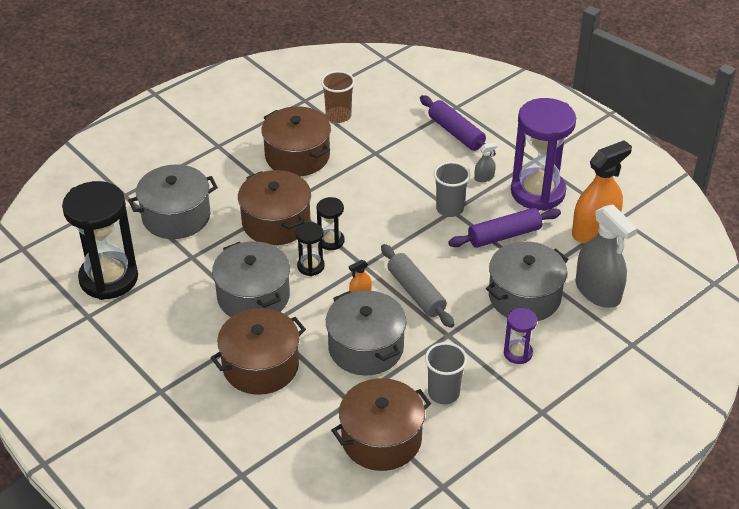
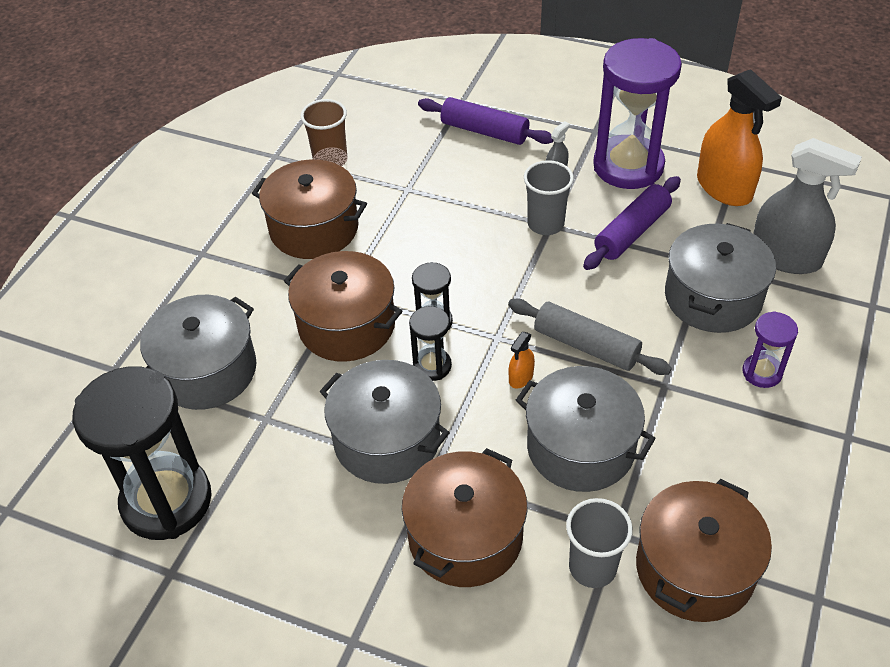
camera: 25 degrees left, 5 degrees up
(443, 393) = (719, 466): grey cup -> grey cup (592, 567)
(594, 231) = (724, 187): orange spray bottle -> orange spray bottle turned 120 degrees clockwise

